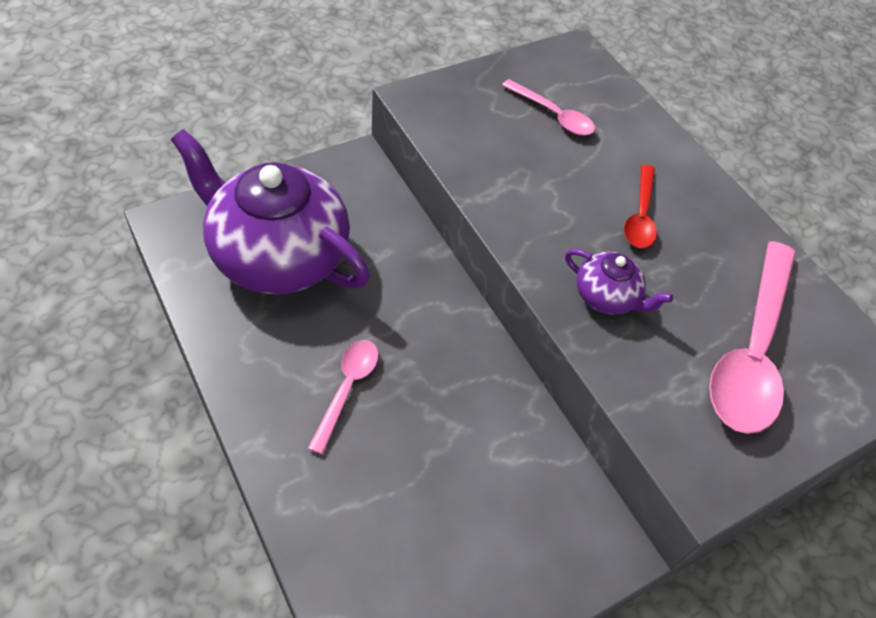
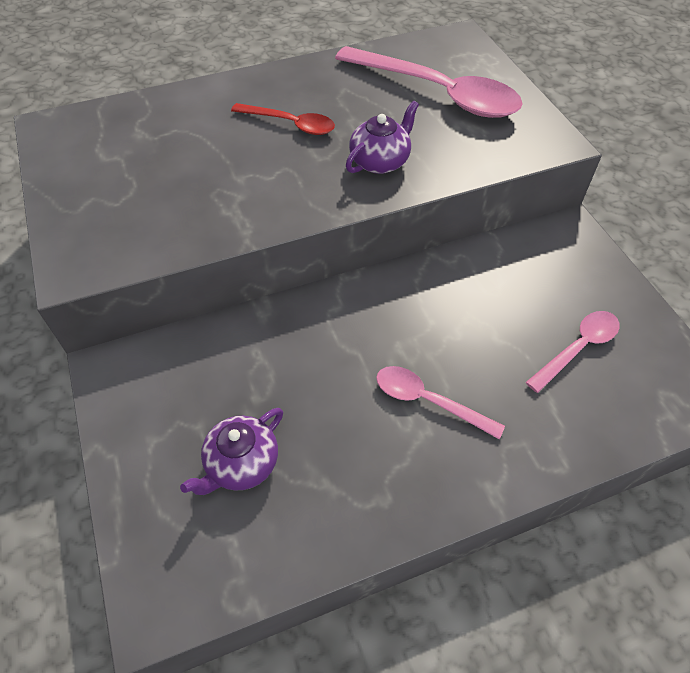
camera: 75 degrees left, 0 degrees up
(277, 255) = (241, 464): purple teapot -> purple teapot, size x0.44
(553, 115) = (143, 159): pink spoon -> pink spoon (577, 348)

